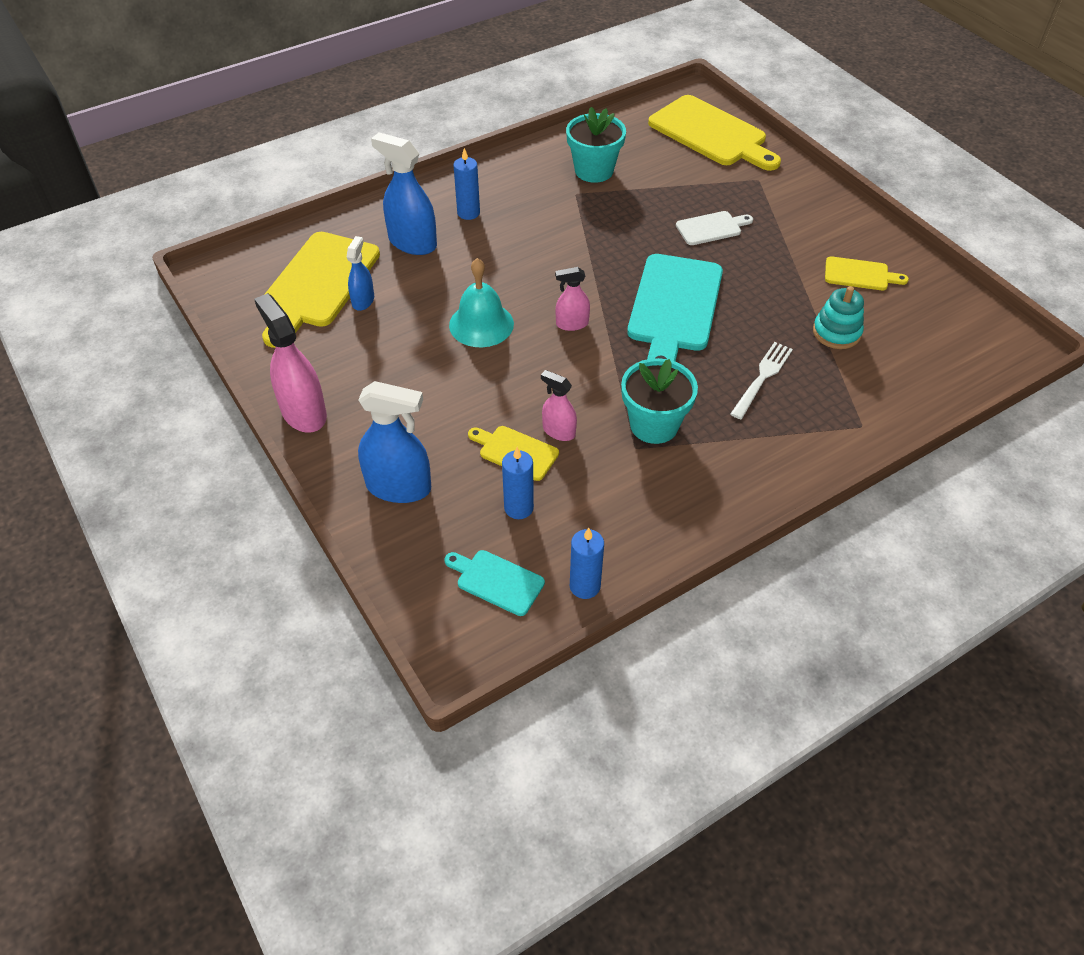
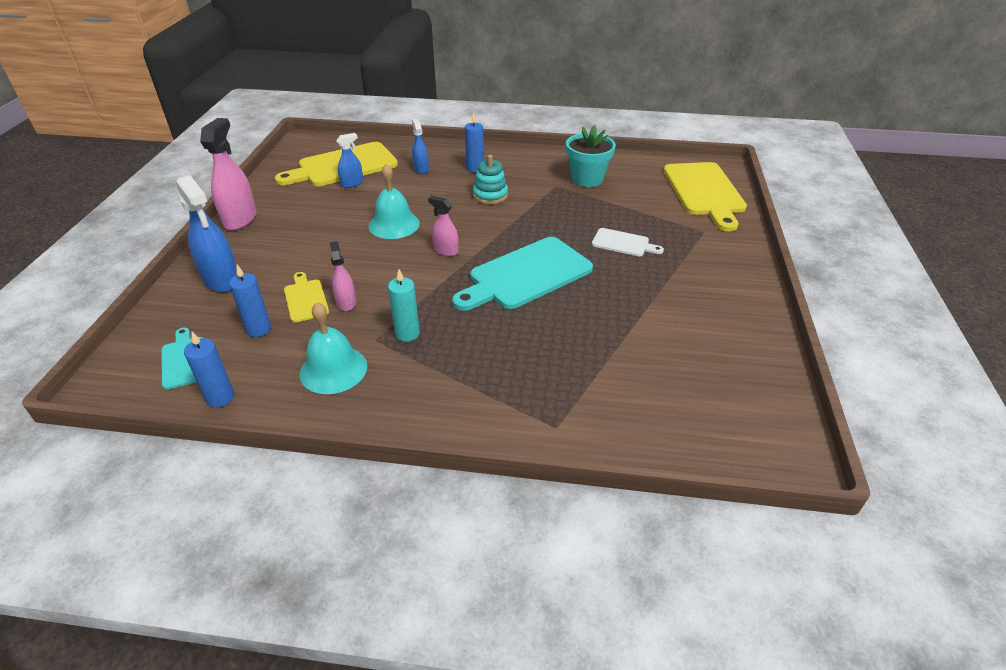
camera: 40 degrees right, 10 degrees down
(412, 243) = (421, 169): blue spray bottle -> blue spray bottle, size x0.56
(640, 496) = (333, 369): none -> turquoise bell
(654, 425) = (407, 333): turquoise flower pot -> turquoise candle
(762, 378) = (525, 349): white fork -> none
(836, 332) = (628, 353): turquoise stacking toy -> turquoise stacking toy (490, 195)
(860, 274) = (704, 326): yellow cutting board -> none

